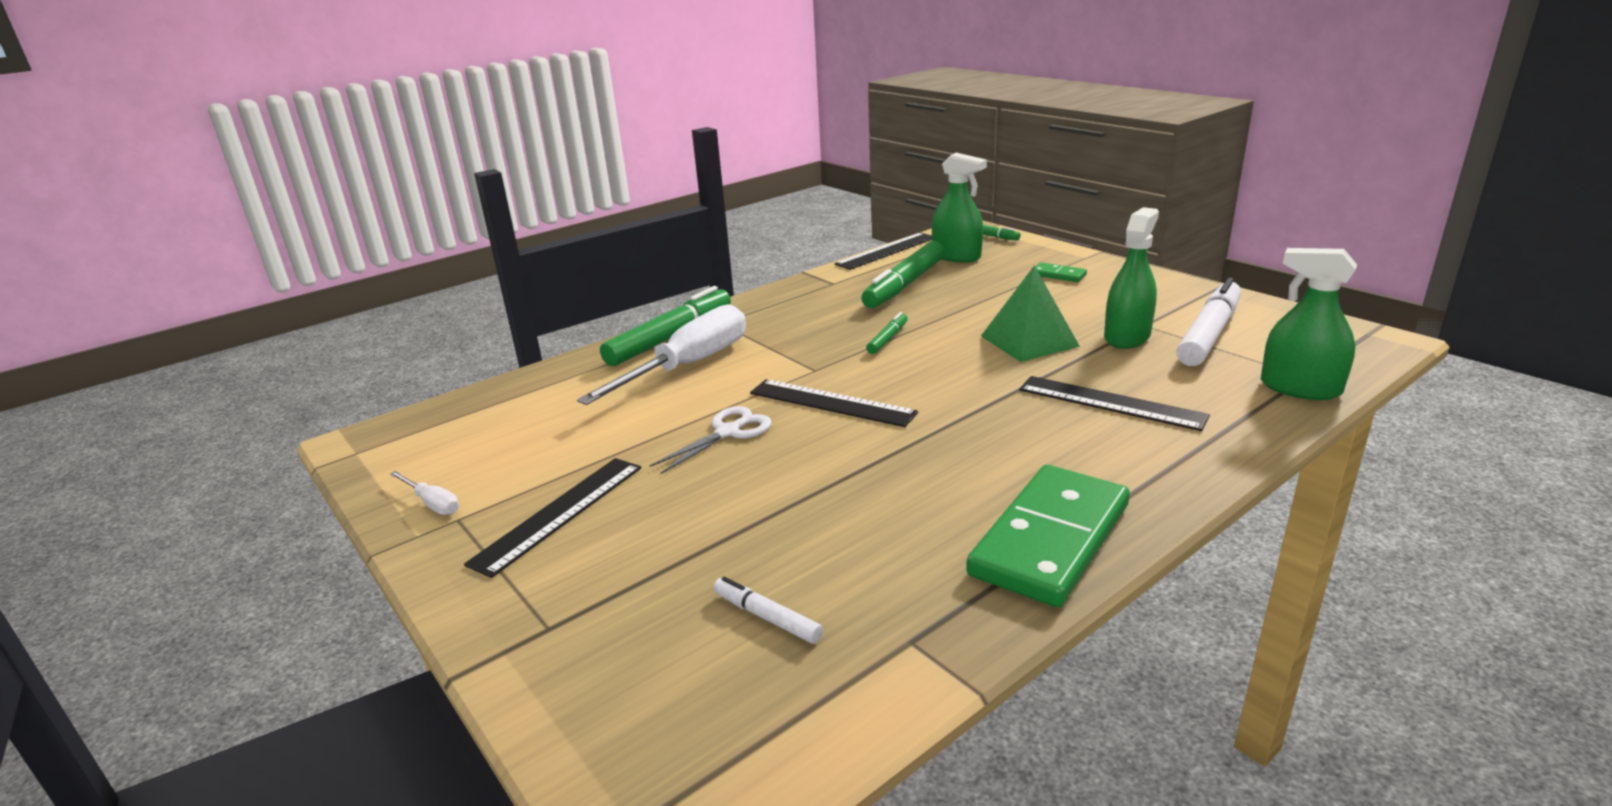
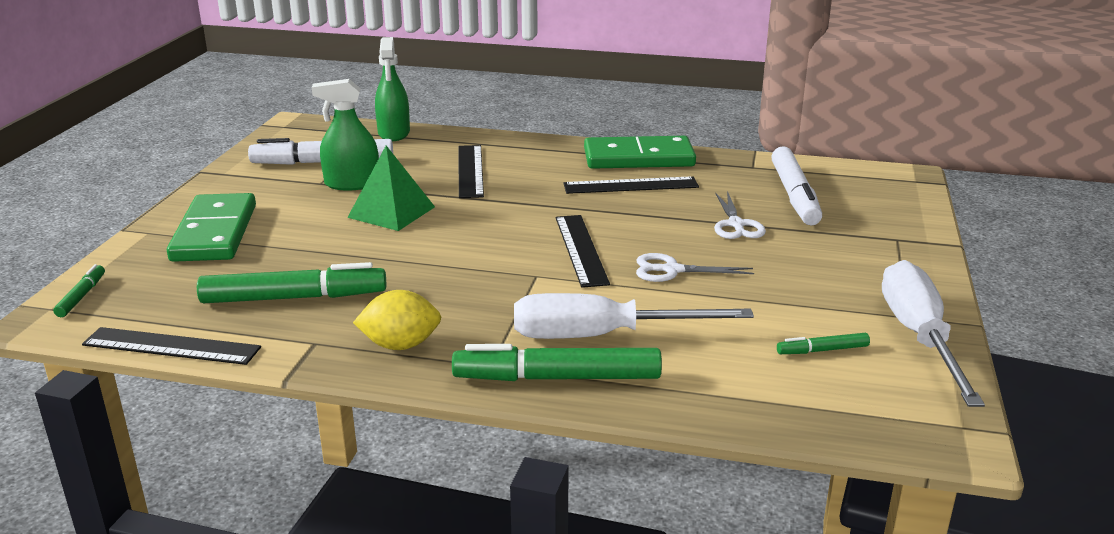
camera: 130 degrees left, 0 degrees up
(432, 503) = (919, 336): white screwdriver -> white screwdriver, size x2.41
(559, 513) = (839, 283): black ruler -> black ruler (631, 186)
(757, 516) = (736, 225): none -> white scissors
(767, 617) = (794, 195): white marker -> white marker, size x2.10
(789, 303) = (400, 345): none -> yellow lemon
(887, 339) = (442, 265): green marker -> green marker (822, 350)
(956, 256) = (175, 296): green spray bottle -> none
(1058, 275) = (215, 233): green domino -> green domino, size x2.31

